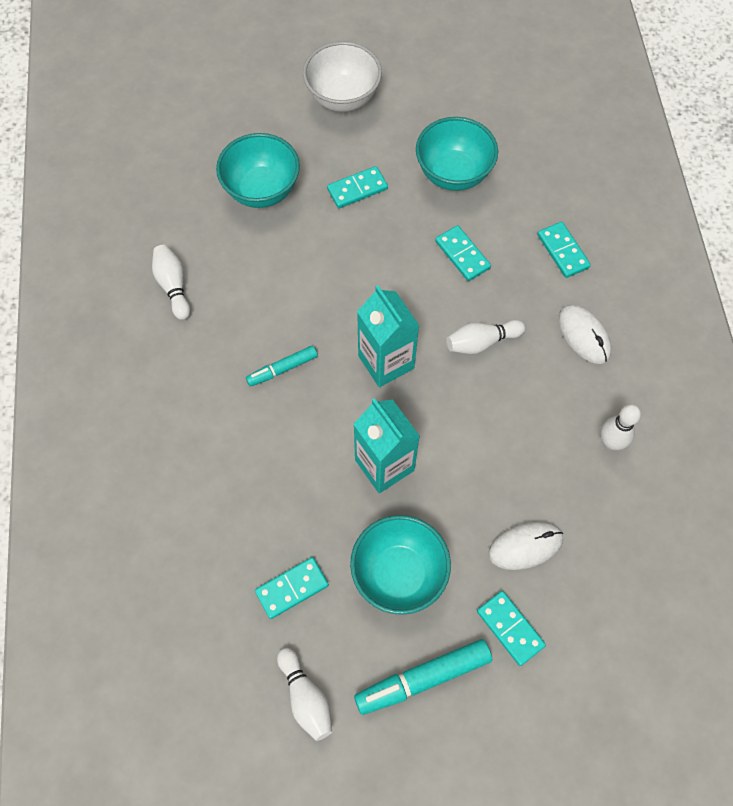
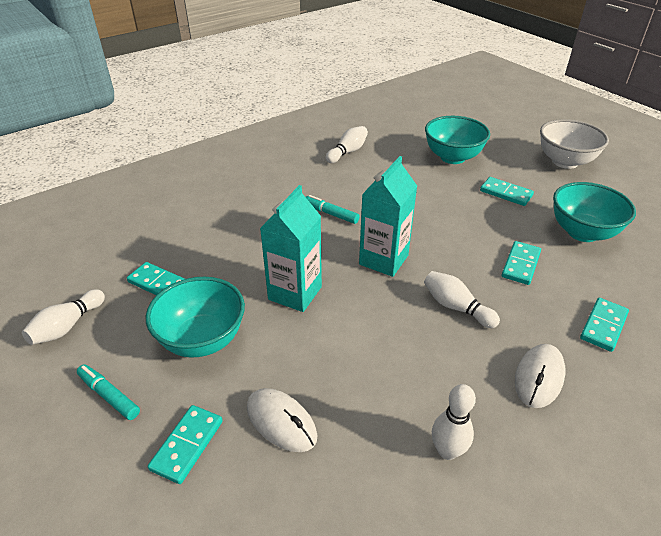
camera: 60 degrees right, 25 degrees down
(422, 678) = (109, 395): turquoise marker -> turquoise marker, size x0.61

